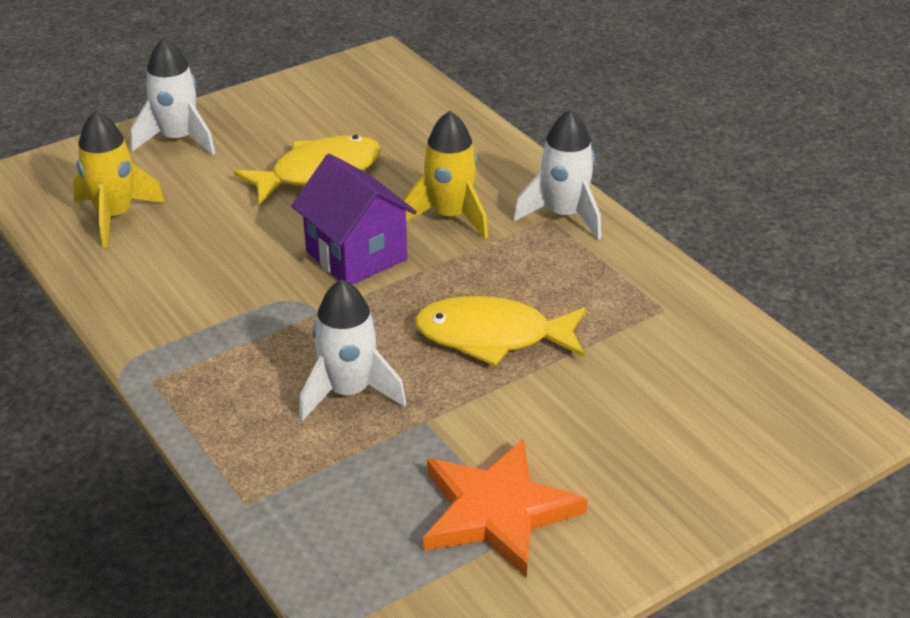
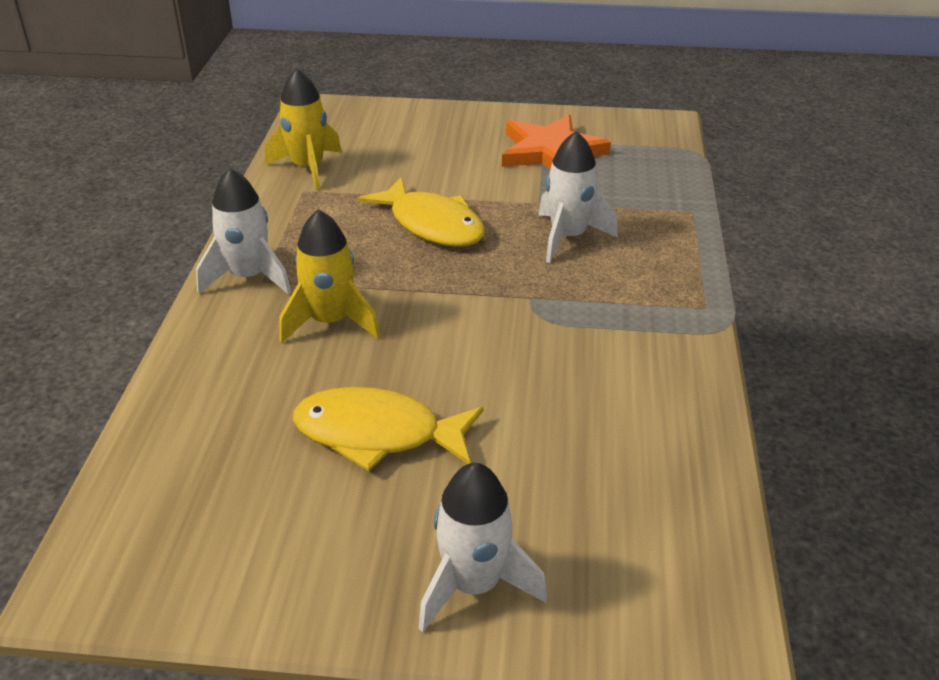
camera: 140 degrees left, 0 degrees up
(115, 216) = (635, 495): yellow rocket -> yellow rocket (308, 168)
(356, 255) = (449, 327): purple house -> none

